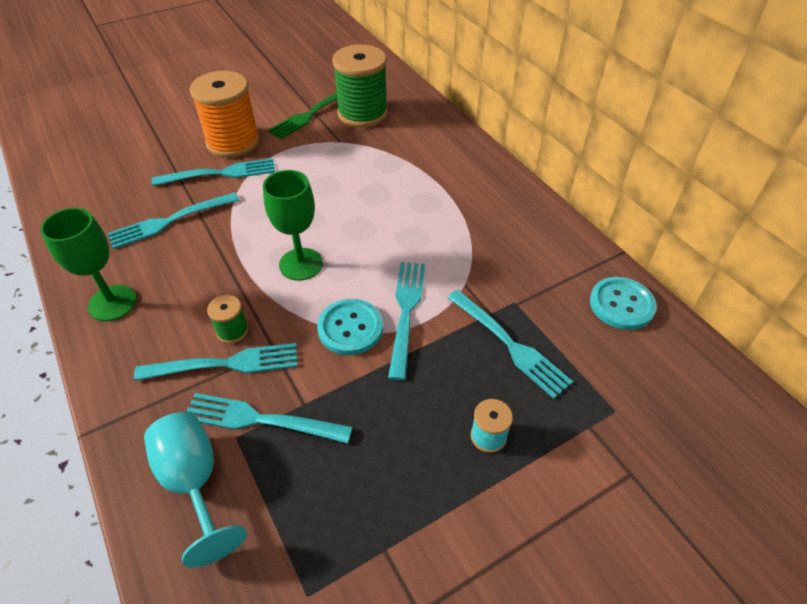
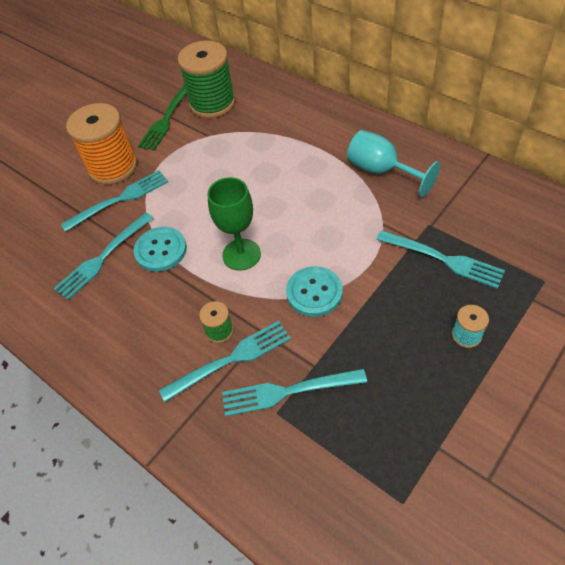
camera: 15 degrees left, 5 degrees up
(112, 303) = (100, 346): green goblet -> none
(194, 481) = (266, 459): turquoise goblet -> turquoise goblet (381, 171)
(406, 312) = (350, 263): turquoise fork -> none
(621, 305) = (508, 197): turquoise button -> turquoise button (161, 250)

